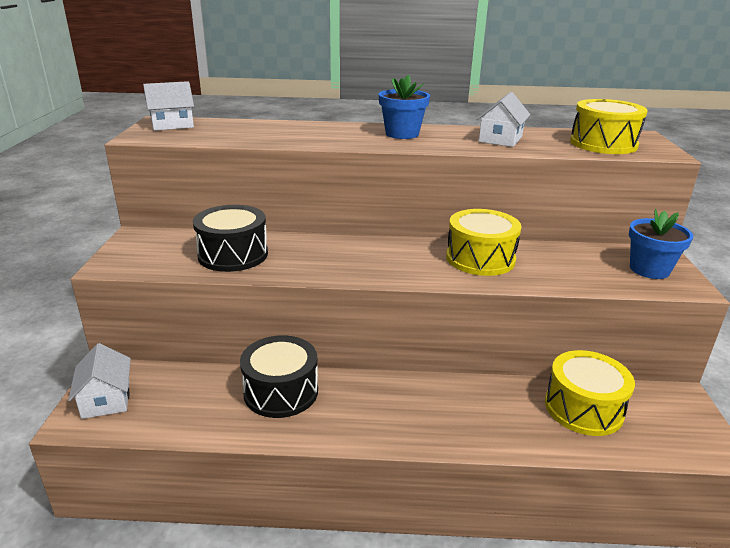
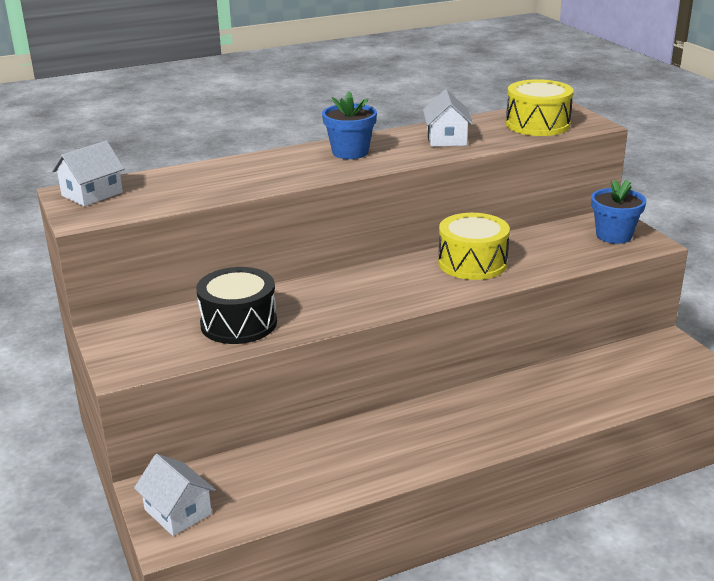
camera: 25 degrees left, 0 degrees up
(281, 391) = (343, 447): black drum -> none
(583, 408) = (604, 374): yellow drum -> none

